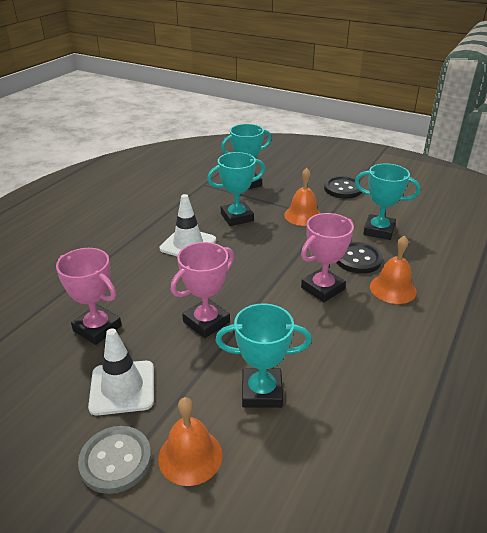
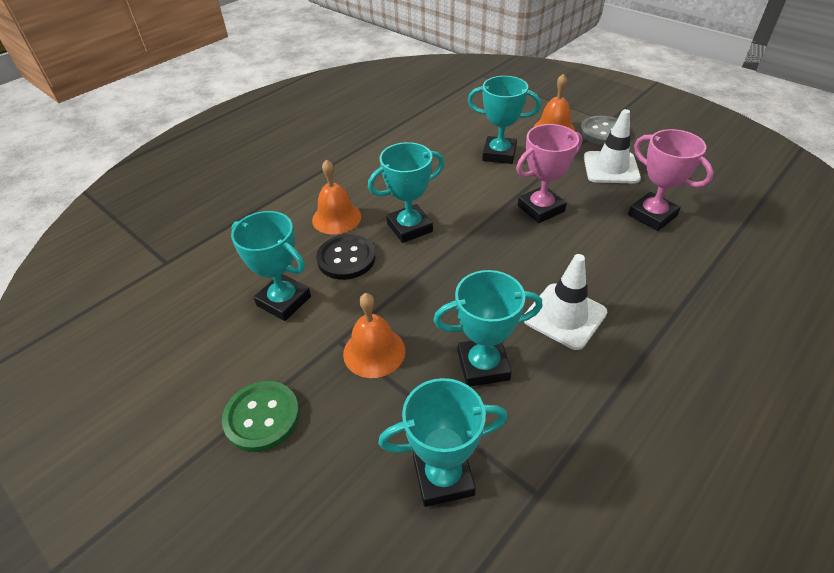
camera: 165 degrees left, 10 degrees up
(322, 288) = (409, 227): pink trophy -> turquoise trophy
(343, 189) = (262, 417): black button -> green button

